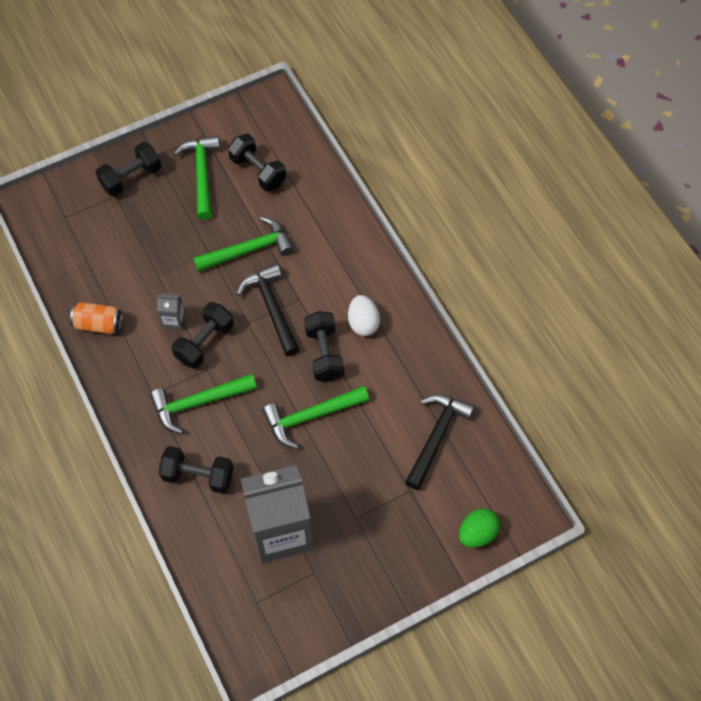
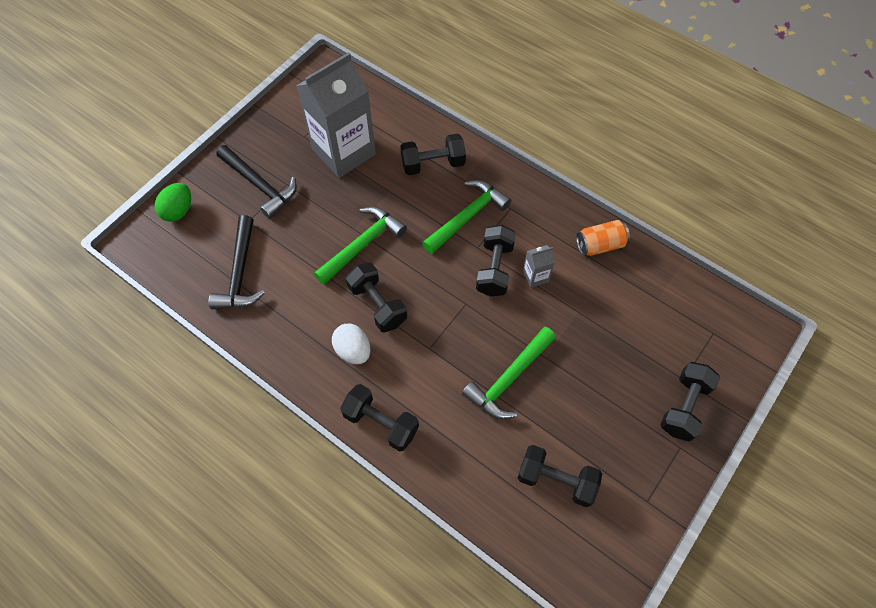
camera: 155 degrees right, 0 degrees up
(202, 174) = (614, 447): green hammer -> none
(271, 307) = (451, 328): black hammer -> black hammer (260, 185)
(366, 259) = (381, 422): none -> black dumbbell

